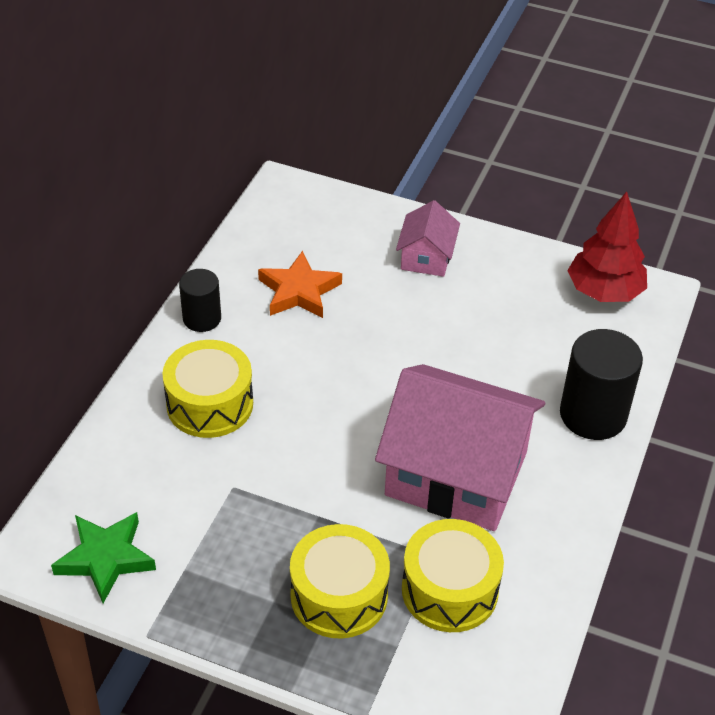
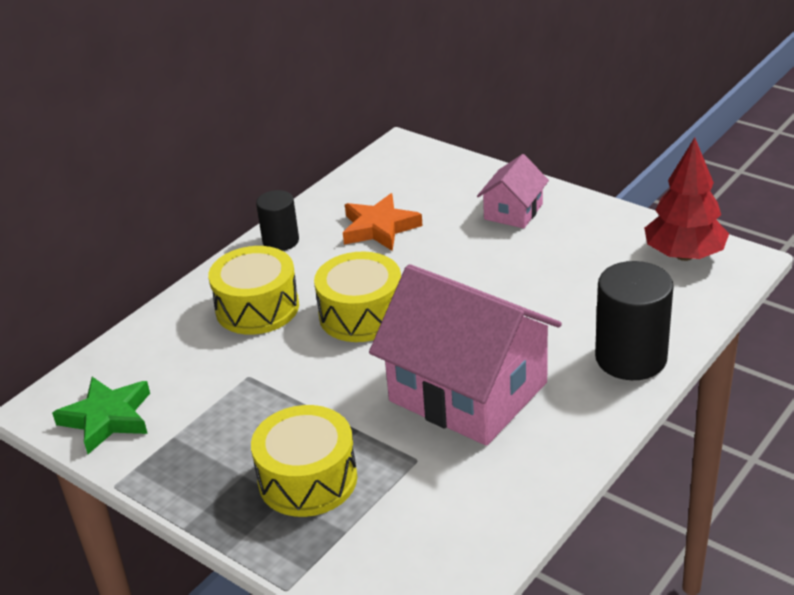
camera: 20 degrees right, 10 degrees down
(449, 590) = (419, 490): yellow drum -> yellow drum (361, 315)

